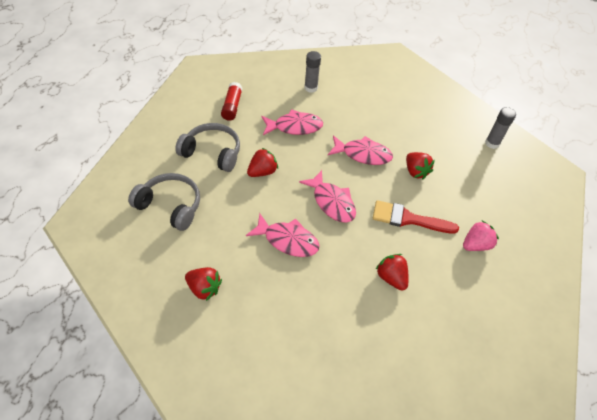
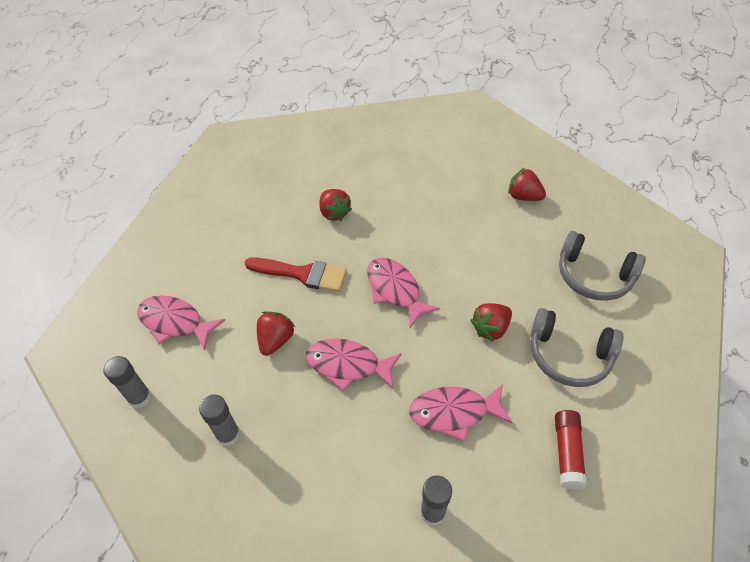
camera: 175 degrees left, 0 degrees up
(287, 240) = (446, 244): pink fish -> pink fish (175, 322)
(415, 171) = (276, 340): red strawberry -> red strawberry turned 45 degrees clockwise
(429, 123) = (228, 435): none -> grey glue stick
(476, 245) = (231, 248): pink strawberry -> none

